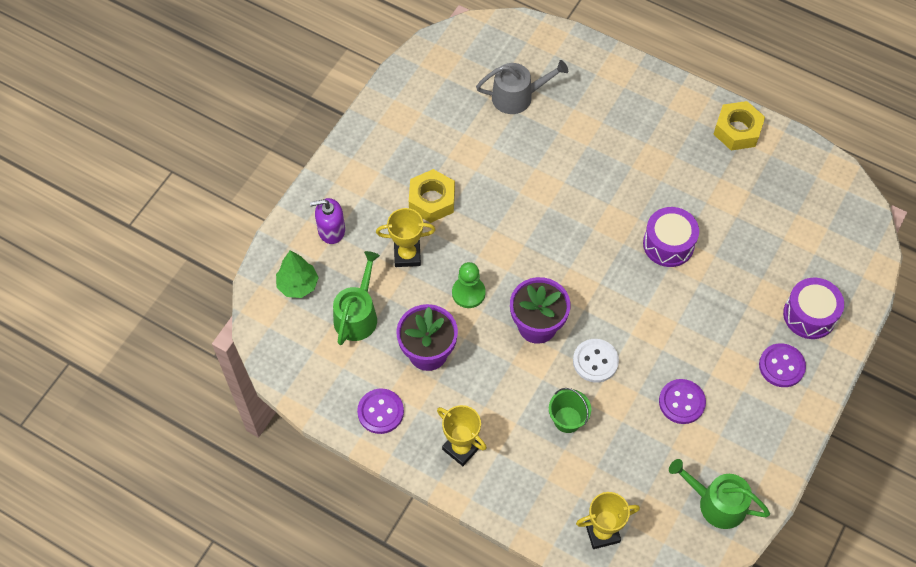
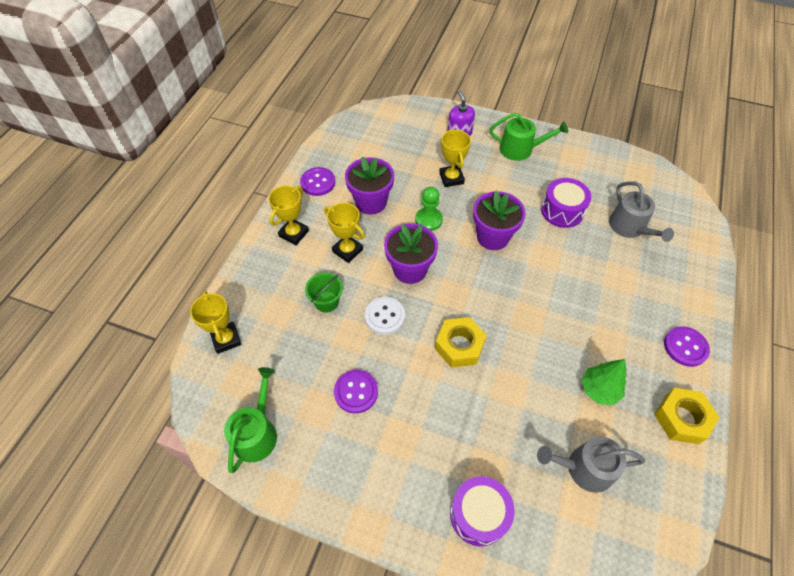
camera: 80 degrees right, 5 degrees down
(298, 285) = (409, 124): green tree -> green tree (599, 390)
(357, 315) = (393, 158): green watering can -> green watering can (520, 149)
(432, 200) = (505, 186): yellow nut -> yellow nut (459, 346)
(498, 389) = (347, 250): none -> yellow trophy
(506, 231) = (493, 237): none -> purple flower pot
(668, 244) = (521, 364): purple drum -> purple drum (562, 211)
(775, 221) = (584, 468): none -> grey watering can
(781, 366) = (411, 487): purple button -> purple button (685, 347)

